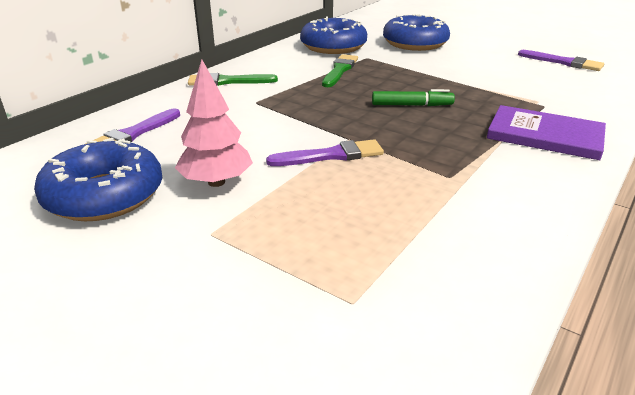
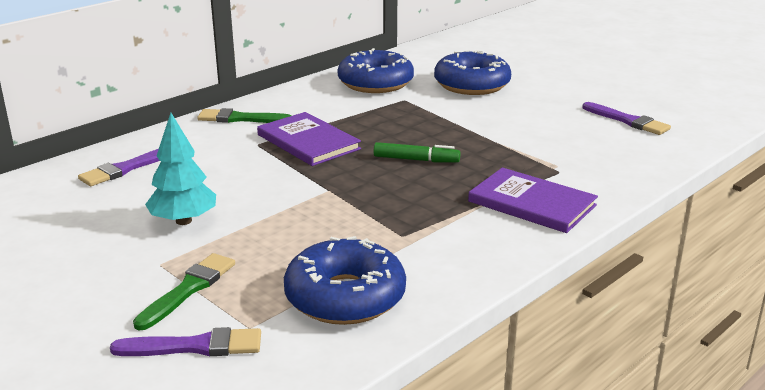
camera: 10 degrees right, 5 degrees down
(104, 195) = (82, 224): blue donut -> blue donut (345, 297)
(216, 182) = (184, 221): pink tree -> turquoise tree
(303, 97) = (308, 142): none -> purple book
(331, 155) = (302, 205): purple brush -> purple brush (195, 346)
(340, 70) = (365, 113): green brush -> green brush (188, 289)

